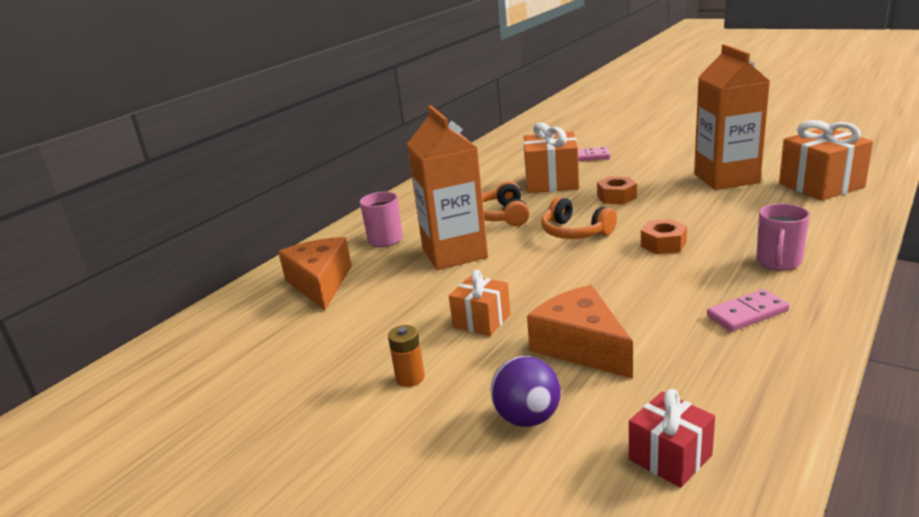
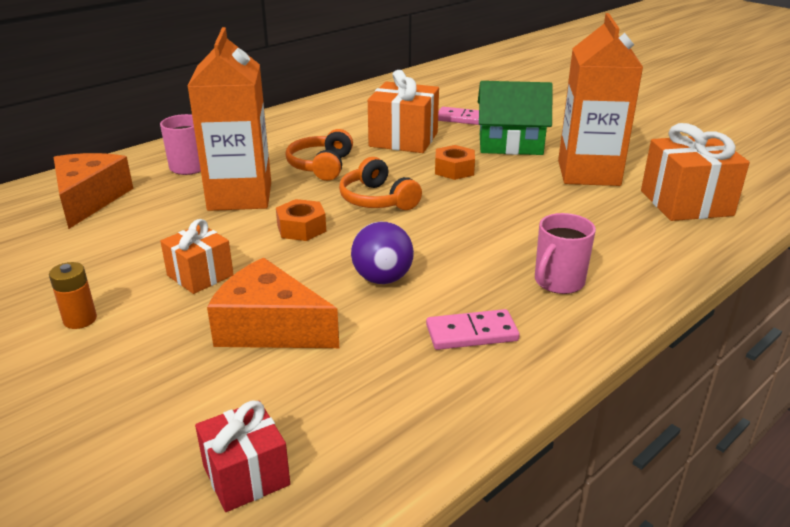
camera: 10 degrees right, 5 degrees up
(527, 418) = (148, 392): purple ball -> purple ball (382, 278)
(581, 346) = (270, 328): orange cheese -> orange cheese turned 45 degrees counterclockwise
(643, 169) = (510, 144): none -> green house
(663, 244) = (455, 233): orange nut -> orange nut (301, 228)

